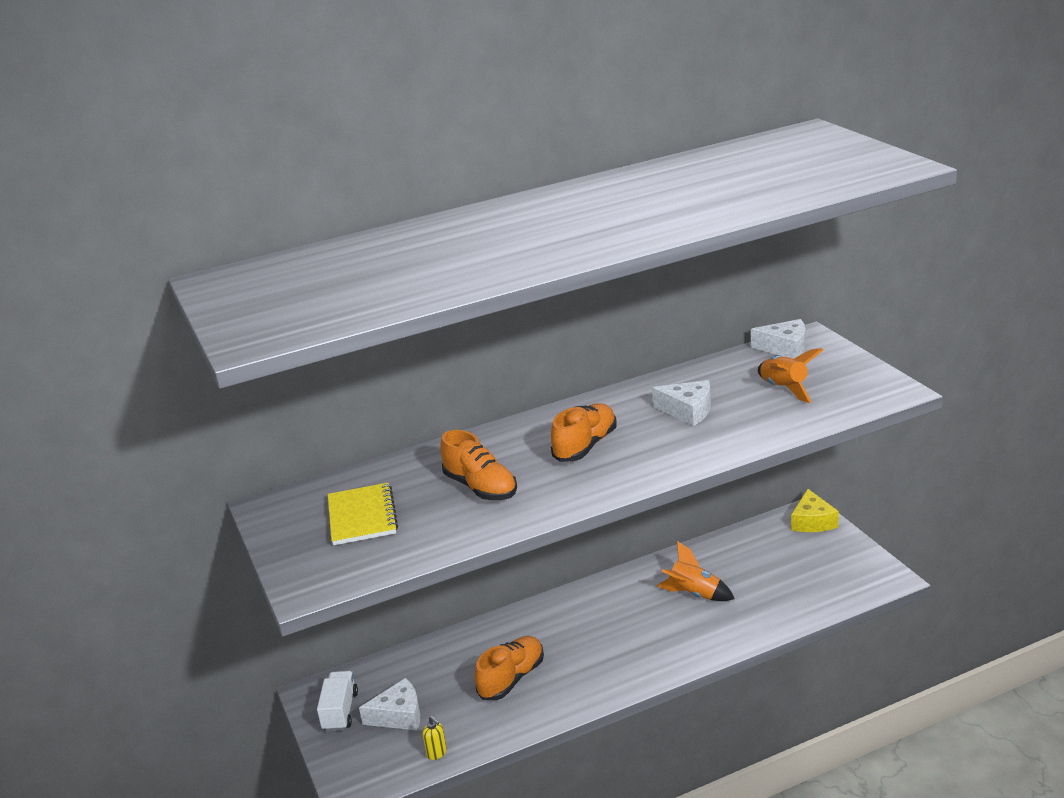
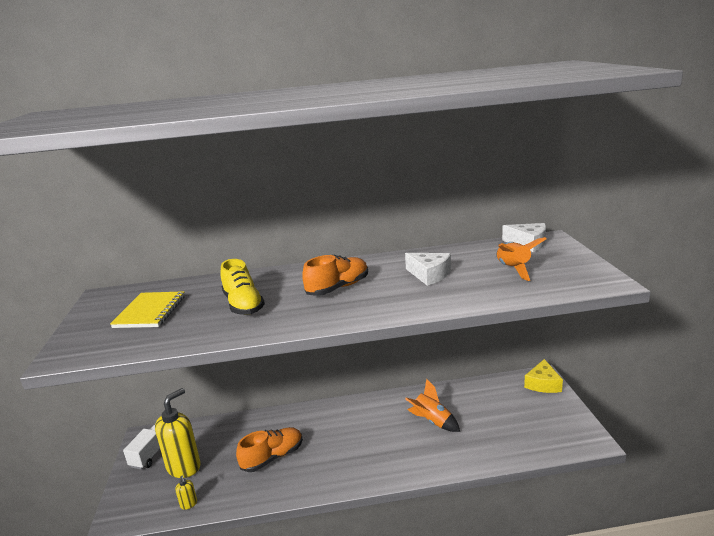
camera: 15 degrees right, 5 degrees down
(399, 715) = (184, 467): white cheese -> yellow soap dispenser
(480, 487) = (243, 305): orange shoe -> yellow shoe

